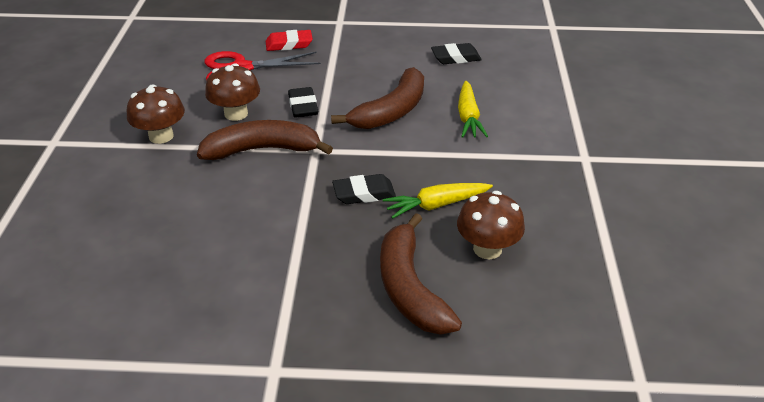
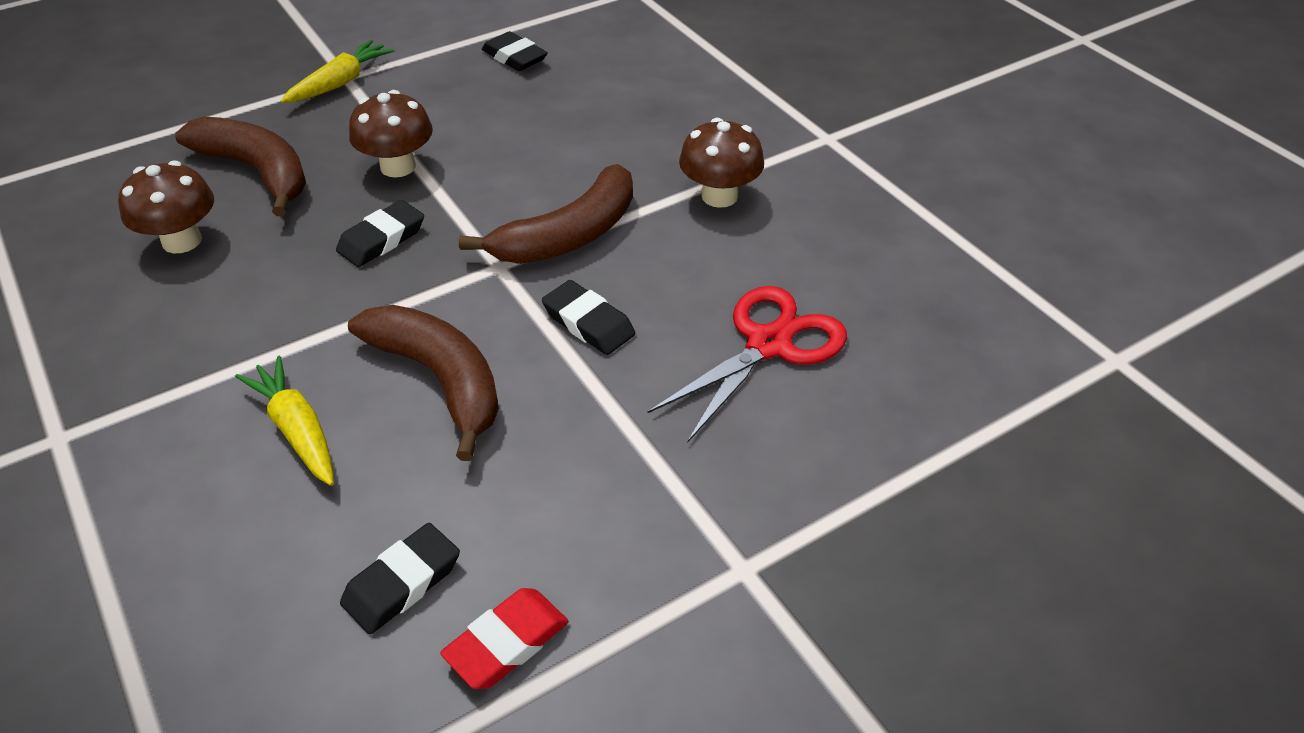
camera: 145 degrees right, 5 degrees up
(124, 317) = (514, 57): none -> black eraser
(236, 114) = (669, 266): brown mushroom -> brown mushroom (398, 166)
(289, 44) = (763, 442): red eraser -> red eraser (507, 643)
(391, 111) = (440, 380): brown banana -> brown banana turned 135 degrees clockwise
(436, 205) = (274, 264): yellow carrot -> yellow carrot (340, 83)

